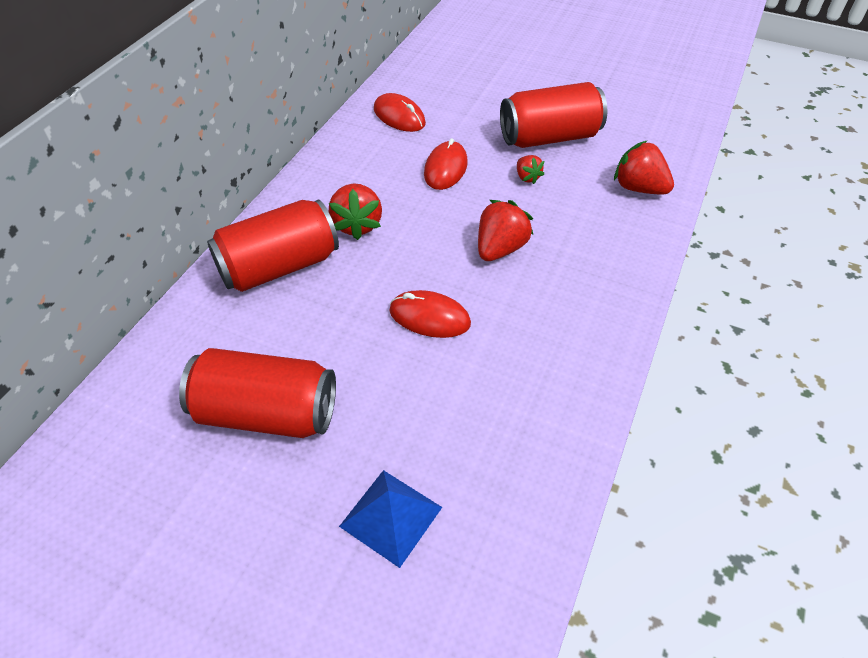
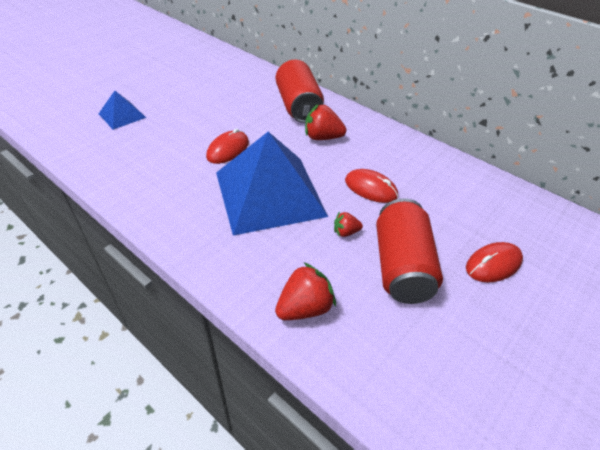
camera: 105 degrees right, 5 degrees down
(266, 413) = (203, 93): red can -> none
(399, 116) = (447, 179): red mouse -> red mouse (493, 264)
(500, 248) = (269, 193): red strawberry -> blue pyramid

